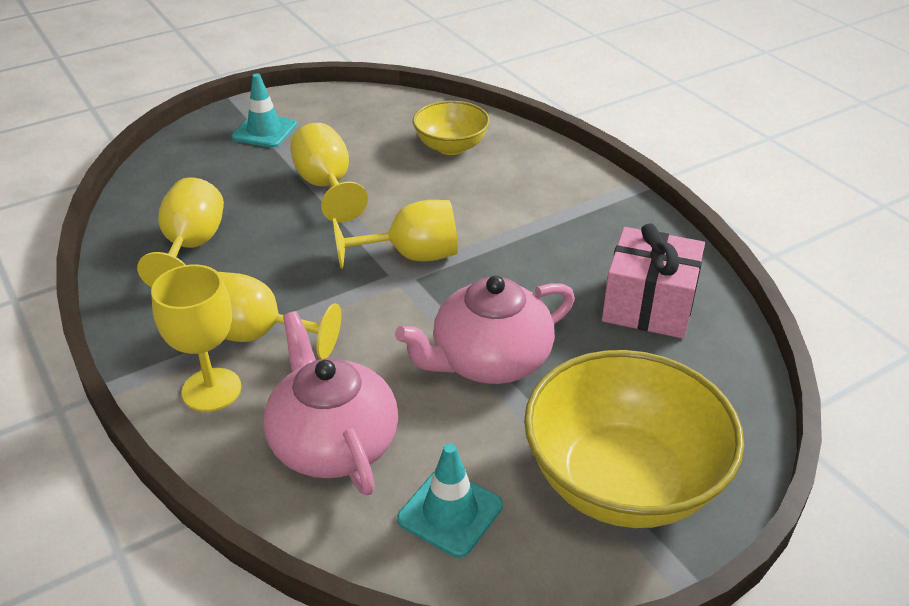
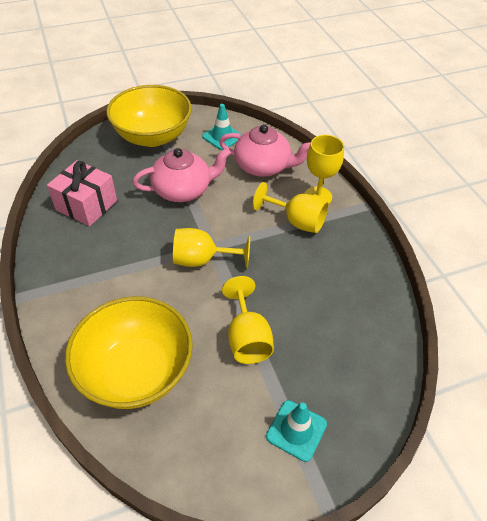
camera: 170 degrees left, 10 degrees up
(191, 247) = (342, 292): yellow goblet -> none
(333, 442) = (263, 166): pink teapot -> pink teapot turned 60 degrees counterclockwise
(451, 147) = (136, 371): yellow bowl -> yellow bowl, size x1.79

